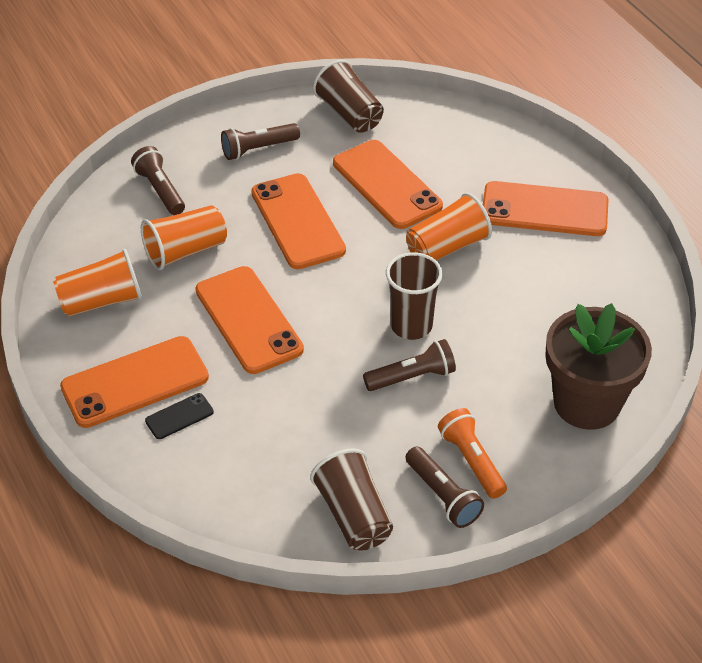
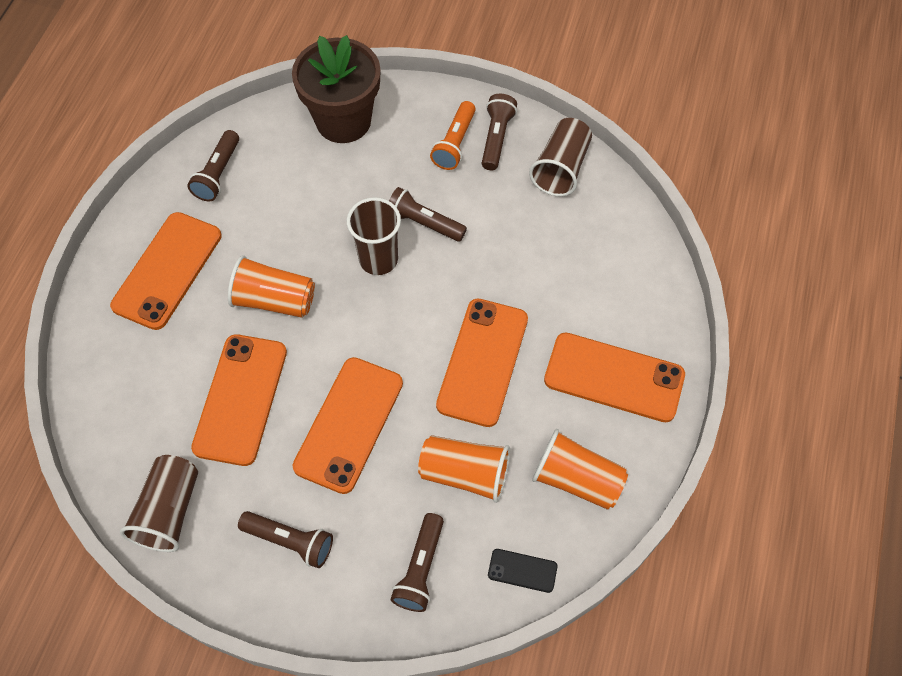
camera: 135 degrees left, 15 degrees up
(179, 416) = (606, 323): black phone -> black phone (522, 570)
(544, 210) = (167, 270): orange phone -> orange phone turned 60 degrees clockwise
(613, 289) = (218, 174): none -> brown flashlight

